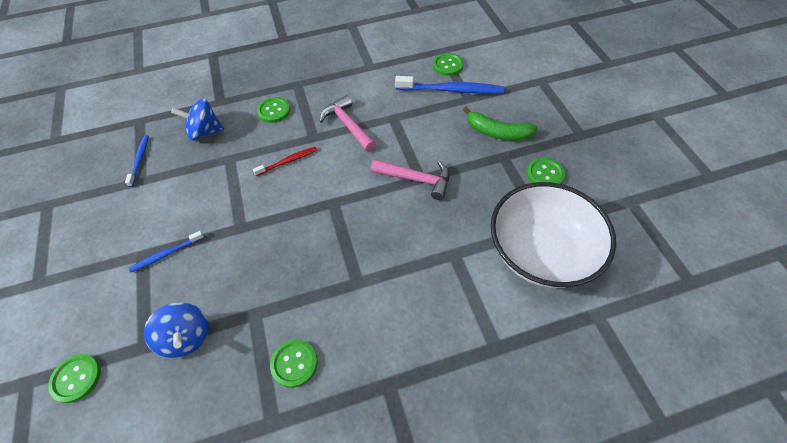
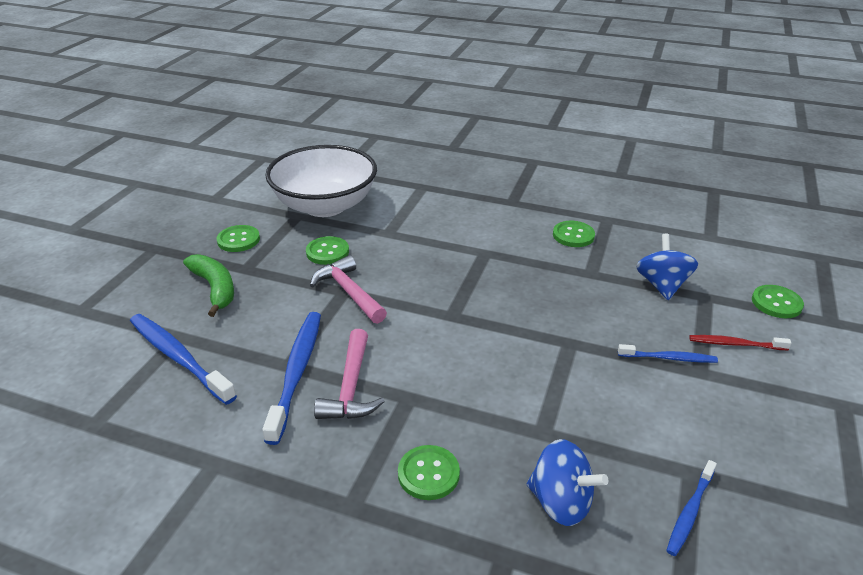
camera: 145 degrees left, 20 degrees down
(288, 161) = (466, 384): red toothbrush -> red toothbrush (735, 344)
(384, 117) = (297, 372): none -> blue toothbrush
(448, 65) = (126, 393): green button -> green button (327, 252)

